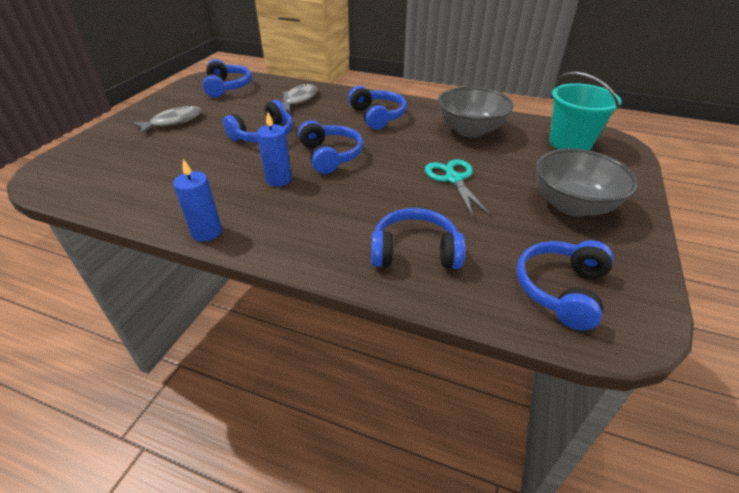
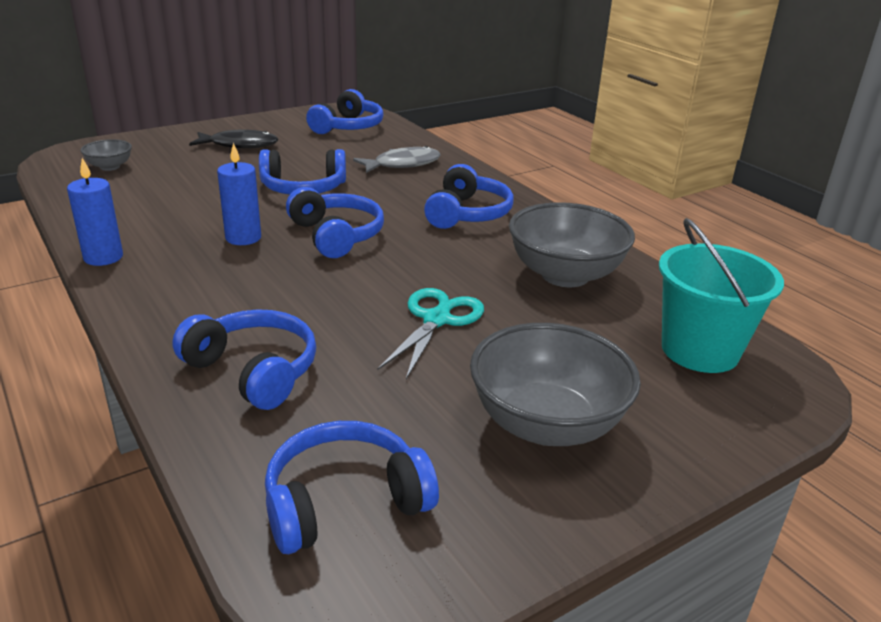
camera: 35 degrees right, 10 degrees down
(98, 170) = (110, 167): none -> grey bowl
(173, 122) = (239, 145): grey fish -> black fish
(330, 156) = (336, 235): blue headphones -> blue headphones turned 45 degrees counterclockwise

